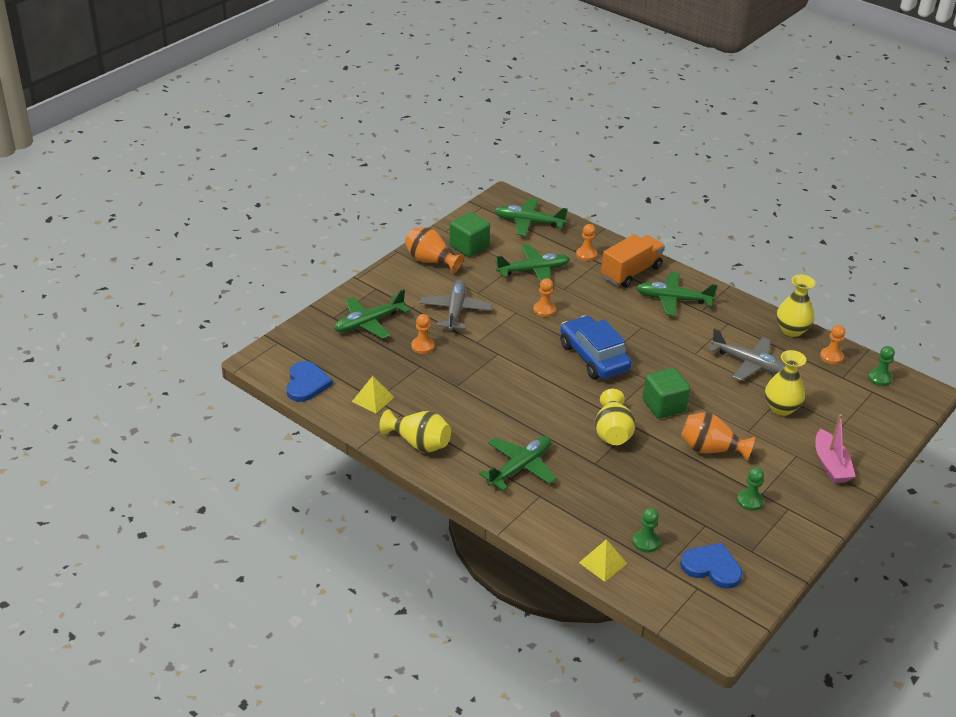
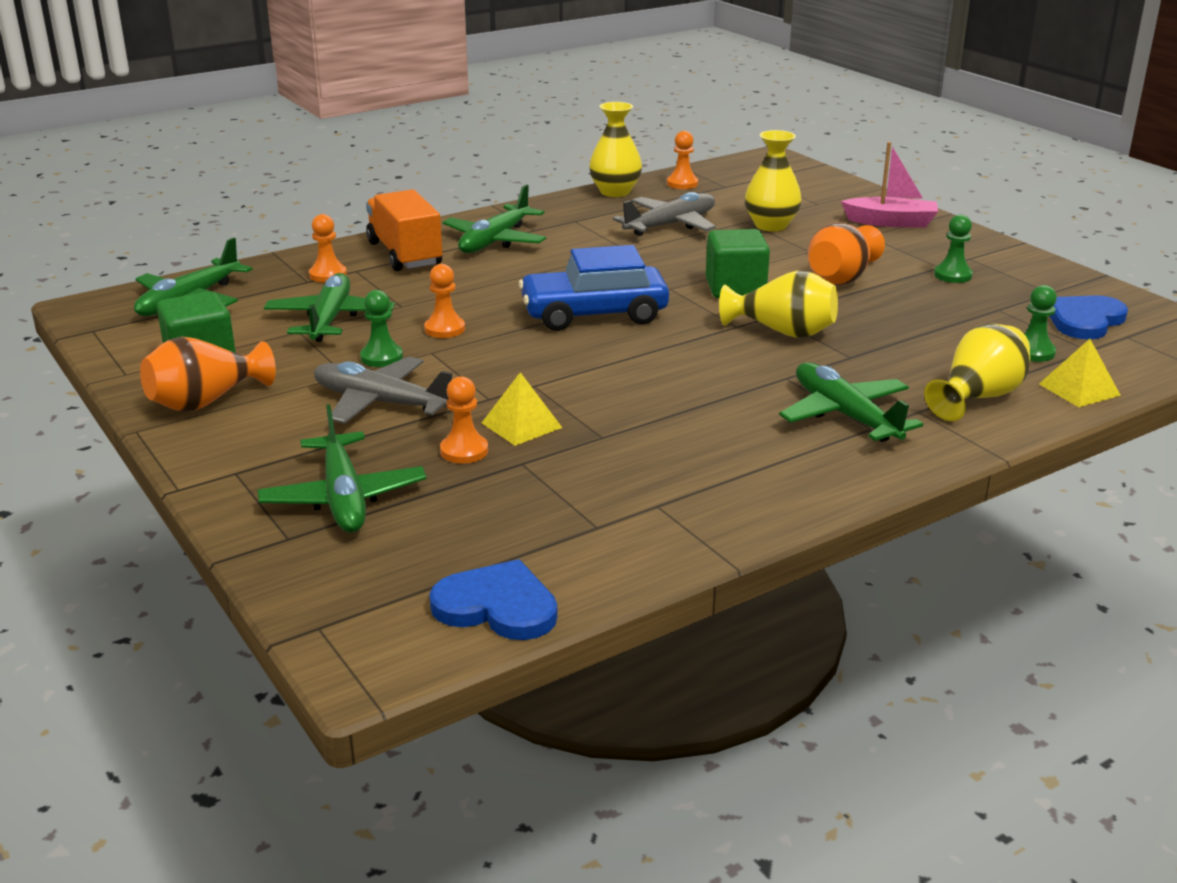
camera: 70 degrees left, 10 degrees down
(373, 399) = (594, 529): yellow pyramid -> yellow pyramid (521, 425)
(419, 443) = (751, 499): yellow vase -> yellow vase (977, 398)
(879, 378) = (736, 171): green pawn -> green pawn (381, 357)

